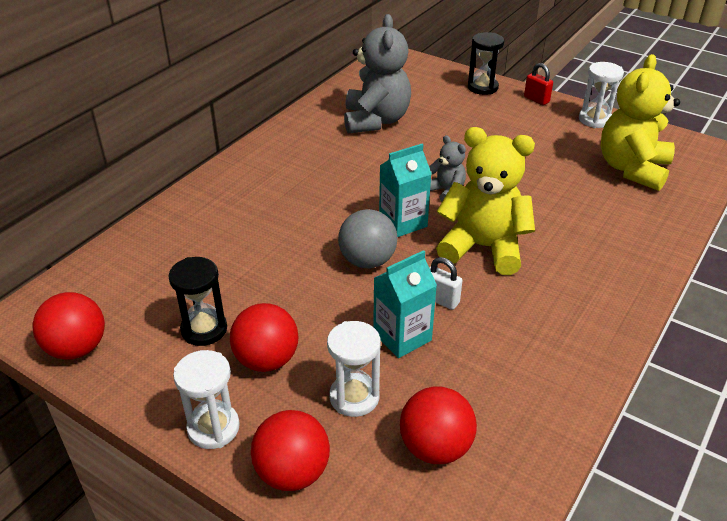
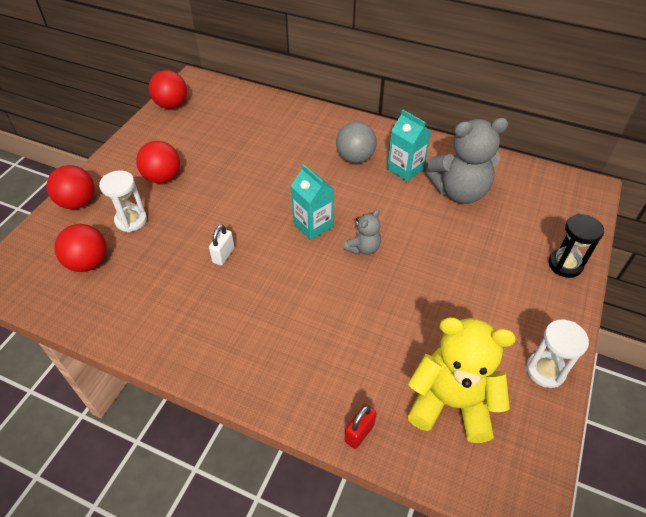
camera: 80 degrees right, 10 degrees up
(204, 329) = (188, 147): black hourglass -> none
(213, 428) = (112, 166): white hourglass -> none
(367, 261) = (262, 210): grey ball -> grey ball (355, 158)
(402, 336) = (184, 237): turquoise carton -> turquoise carton (405, 169)
(483, 247) = (290, 277): yellow teddy bear -> none
(536, 99) = (563, 313): red padlock -> red padlock (359, 433)

